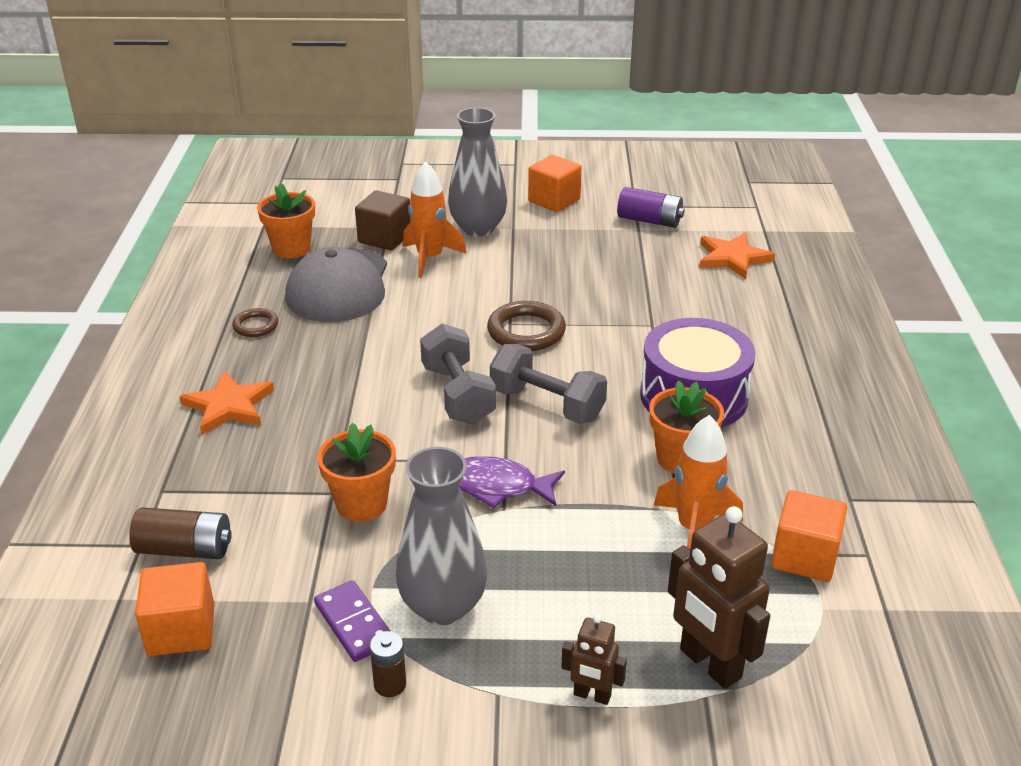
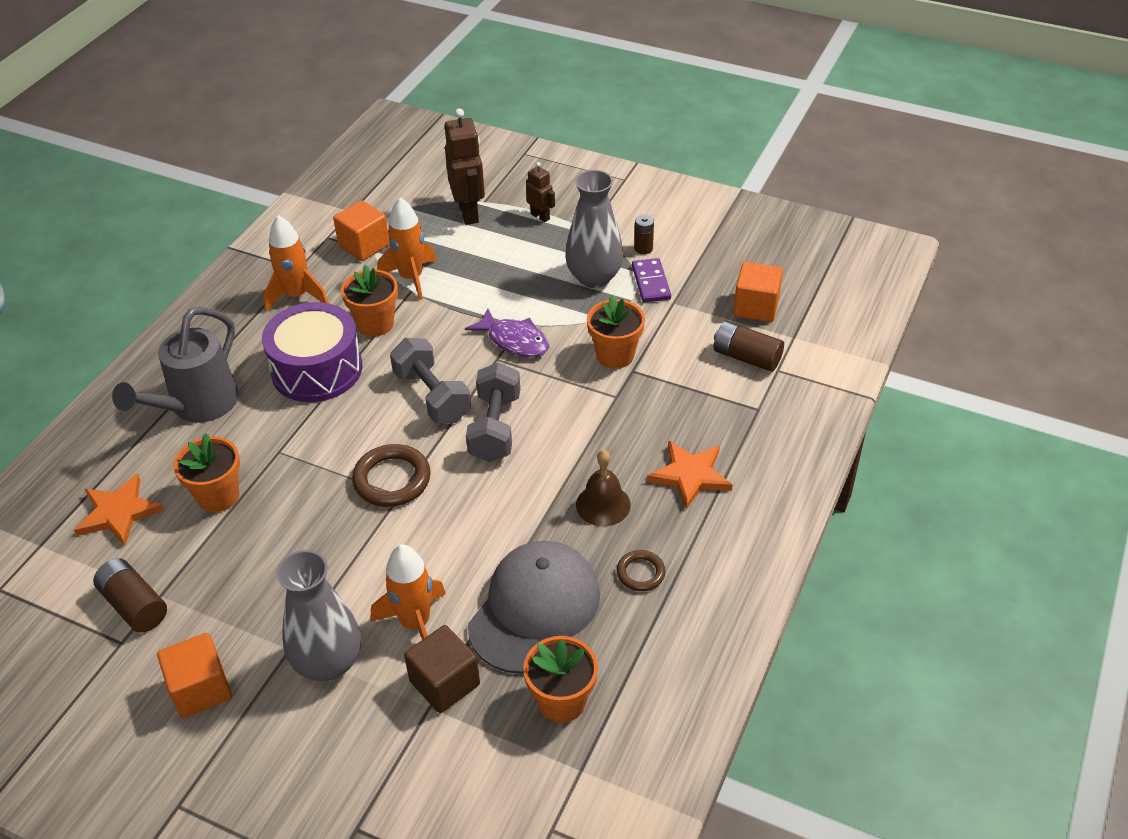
camera: 155 degrees left, 10 degrees up
(311, 362) = (603, 504): none -> brown bell
(649, 221) = (134, 605): purple battery -> brown battery
(666, 285) = (218, 496): none -> orange flower pot
(770, 336) = (197, 406): none -> grey watering can
(808, 464) = (296, 296): none -> orange rocket

